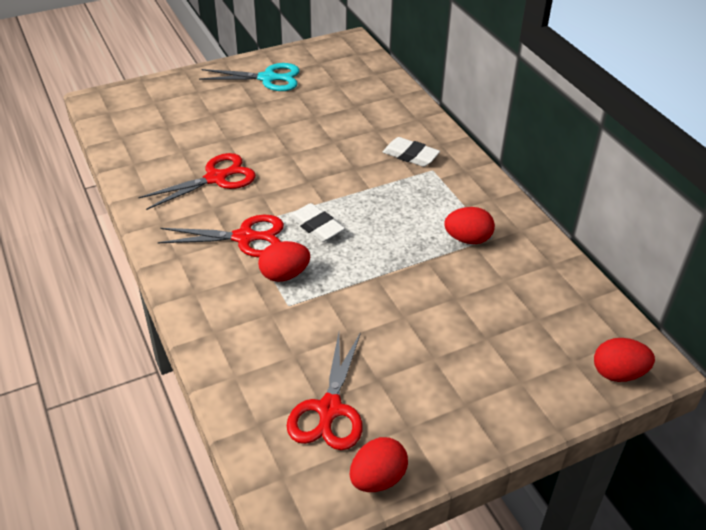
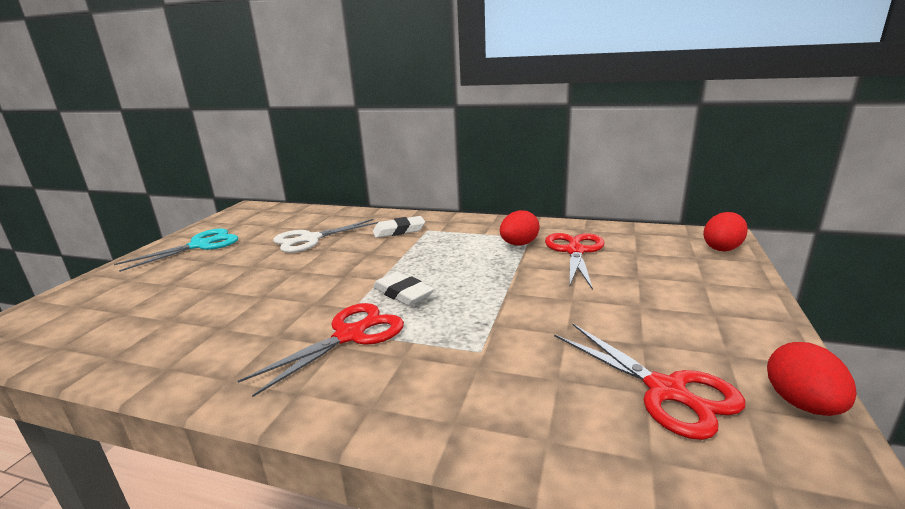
camera: 45 degrees left, 20 degrees down
(216, 178) = (245, 316): red scissors -> red scissors (575, 251)
(284, 275) = (436, 335): red egg -> none
(316, 226) = (403, 293): white eraser -> white eraser turned 45 degrees clockwise
(339, 121) = (310, 239): none -> white scissors

